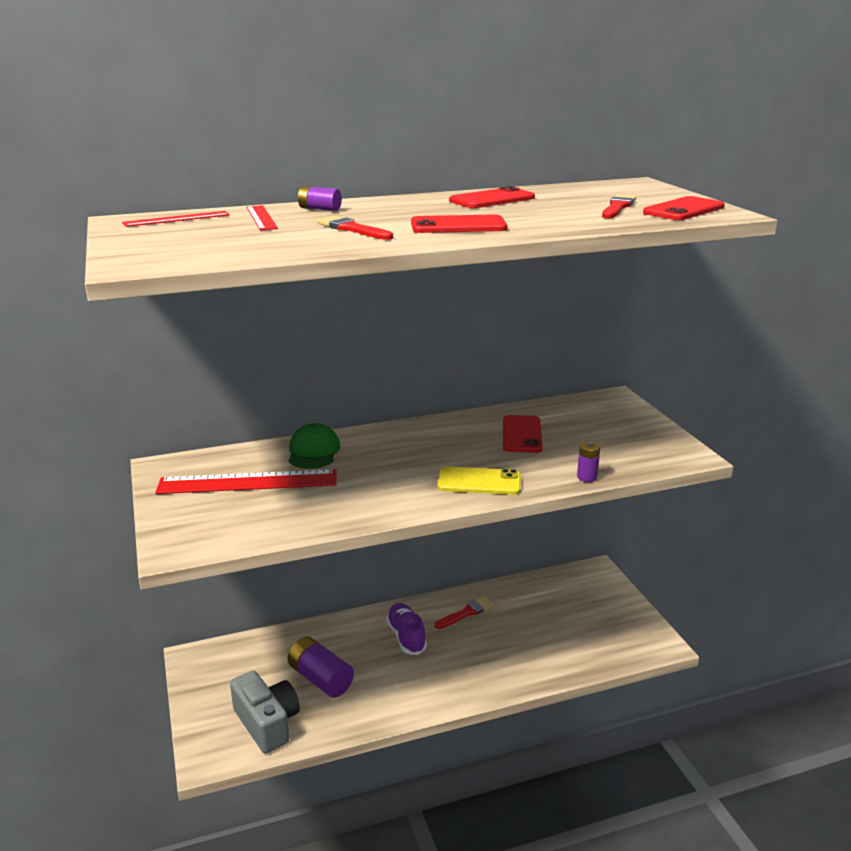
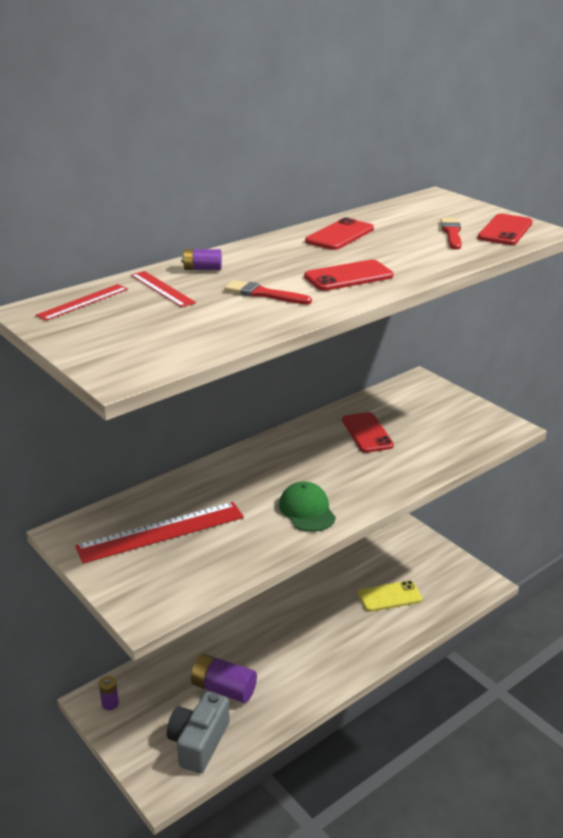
camera: 20 degrees left, 5 degrees up
(267, 723) = (199, 742): grey camera -> grey camera turned 105 degrees counterclockwise
(313, 451) = (198, 487): green cap -> green cap (307, 510)
(406, 637) = (278, 629): purple shoe -> none
(466, 613) = (317, 594): red brush -> none
(479, 482) = (362, 488): yellow phone -> yellow phone (389, 596)
(587, 477) = (445, 465): purple battery -> purple battery (110, 703)

